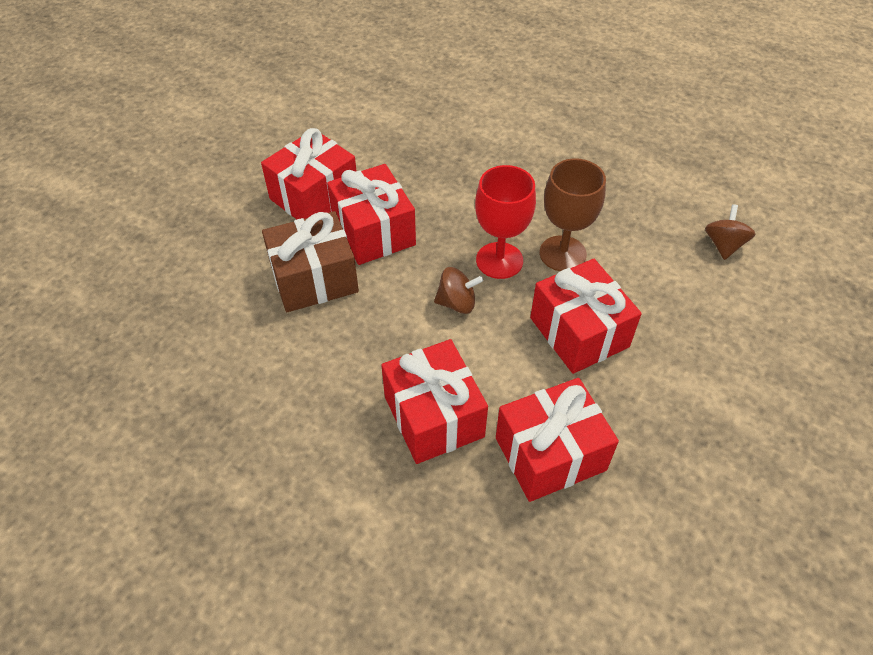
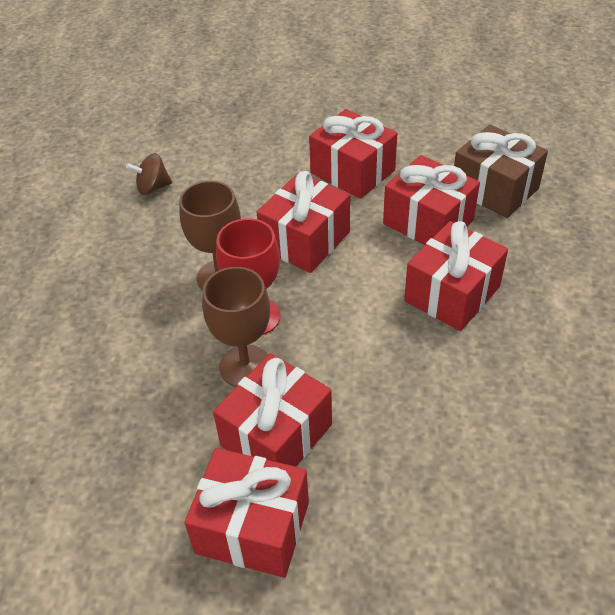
camera: 115 degrees left, 5 degrees down
(314, 279) = (375, 454): brown gift -> brown gift (494, 189)
(450, 236) = (245, 366): none -> brown goblet
(457, 303) = (327, 326): brown spinning top -> none
(677, 424) = (352, 172): none -> red gift

